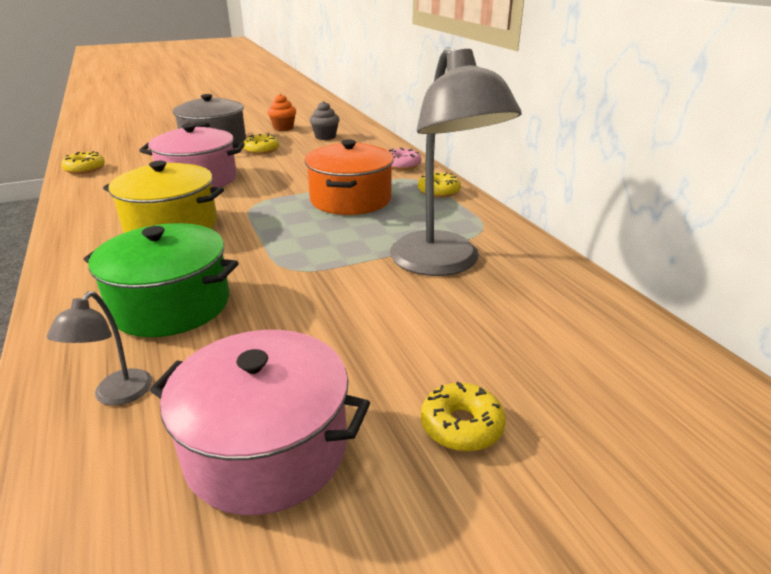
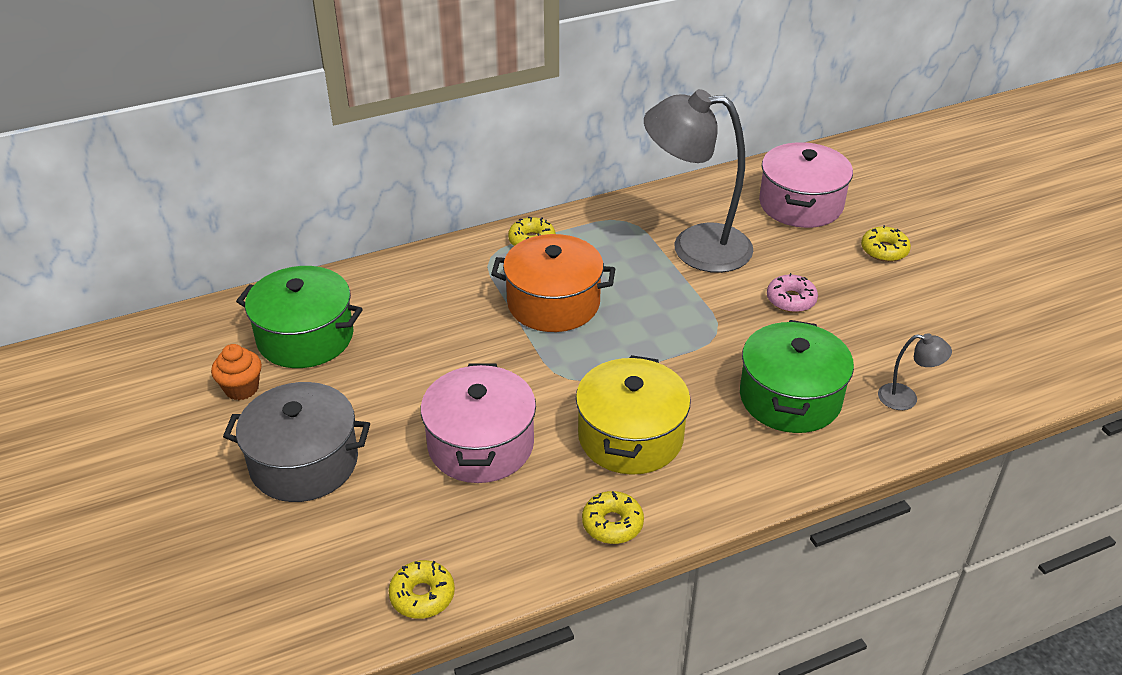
camera: 90 degrees left, 10 degrees up
(262, 150) = (359, 399): yellow donut -> yellow donut (612, 524)
(266, 448) = (927, 322): pink pot -> pink pot (800, 204)
(325, 137) = (305, 337): grey cupcake -> green pot
(402, 165) = (444, 265): pink donut -> pink donut (791, 300)
(442, 264) = (695, 247): grey lamp -> grey lamp turned 150 degrees counterclockwise

